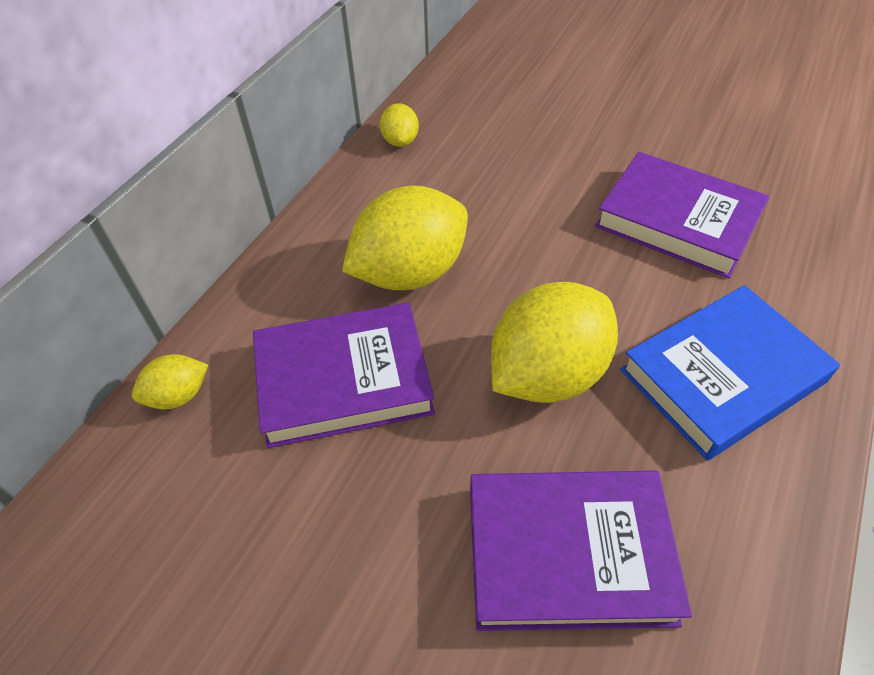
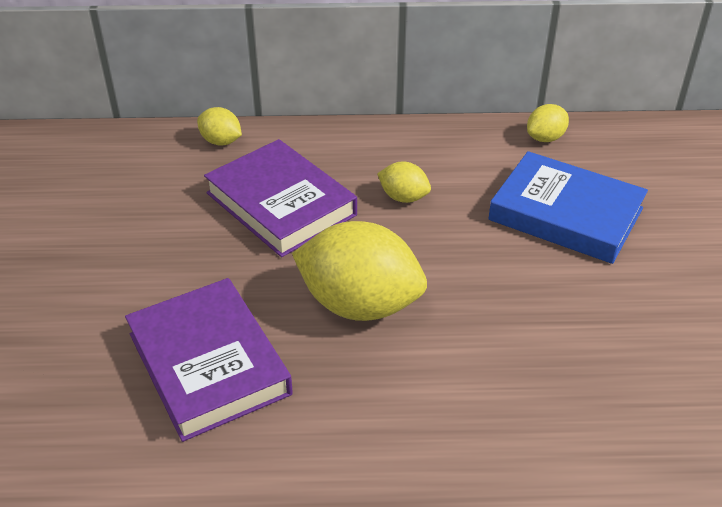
camera: 60 degrees right, 10 degrees down
(410, 272) = (403, 197): yellow lemon -> yellow lemon, size x0.48
(678, 221) = (613, 339): purple book -> none
(722, 376) = (437, 416): blue book -> blue book (565, 214)

